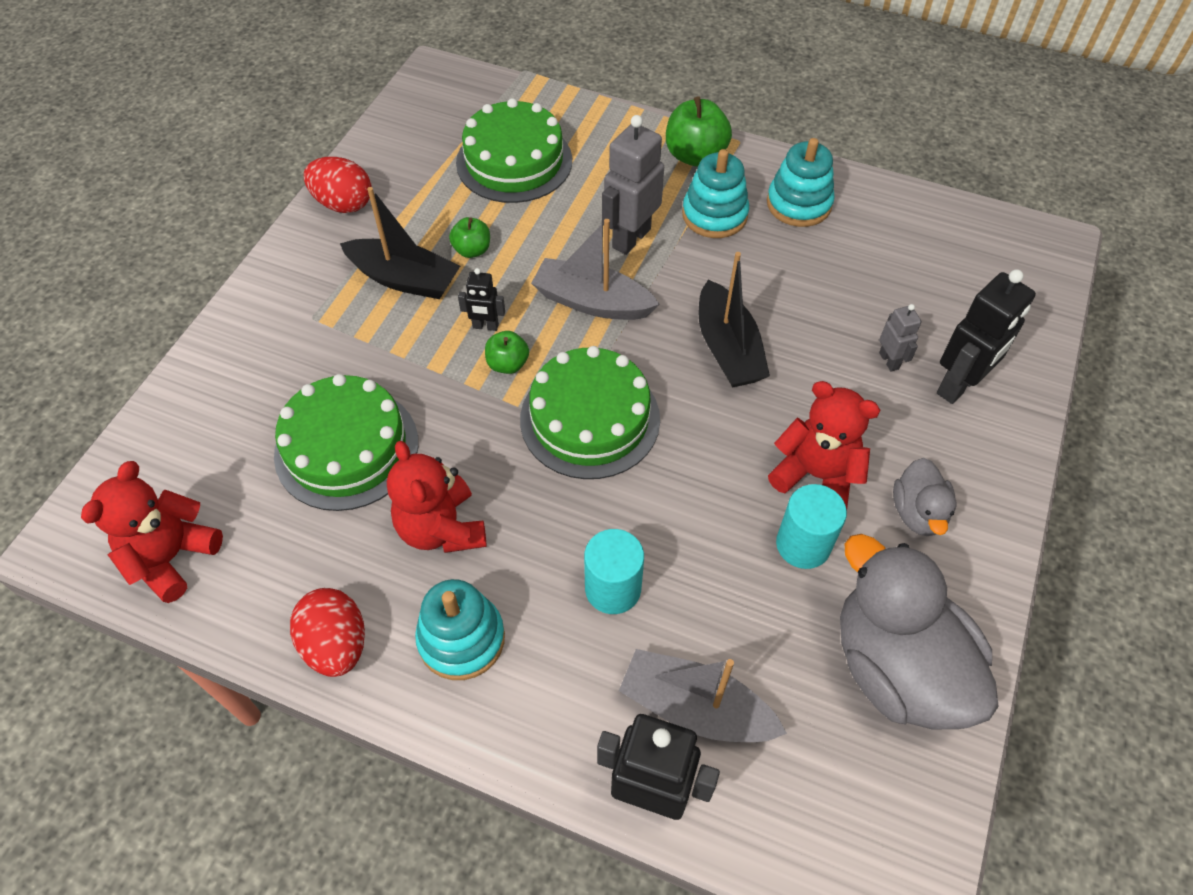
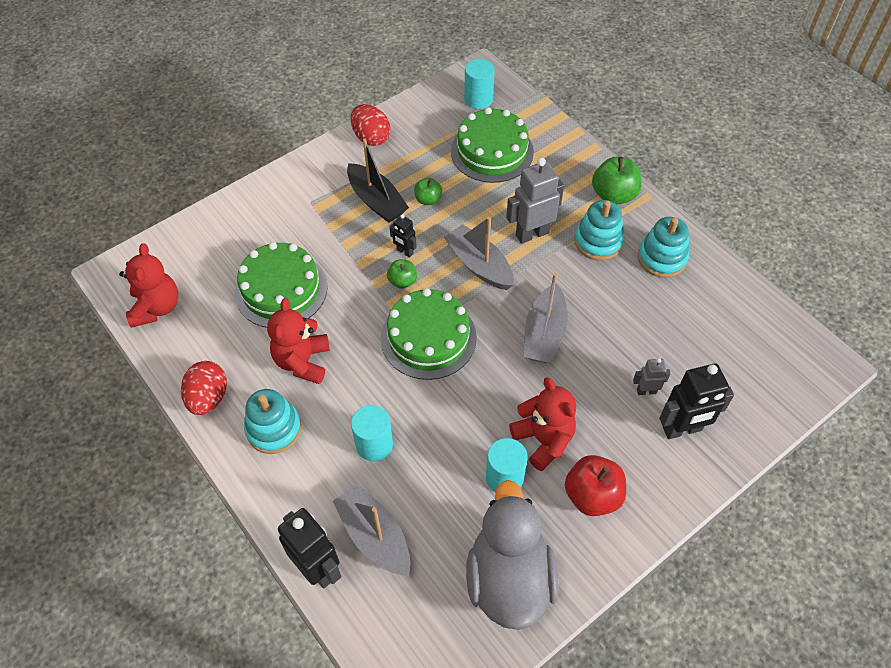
camera: 30 degrees right, 0 degrees up
(171, 557) = (156, 307): red teddy bear -> red teddy bear turned 120 degrees clockwise
(455, 107) = (478, 99): none -> turquoise cylinder
(728, 348) = (544, 333): black boat -> grey boat
(889, 361) = (646, 391): grey robot -> grey robot turned 105 degrees counterclockwise
(918, 513) = (592, 495): grey duck -> red apple

